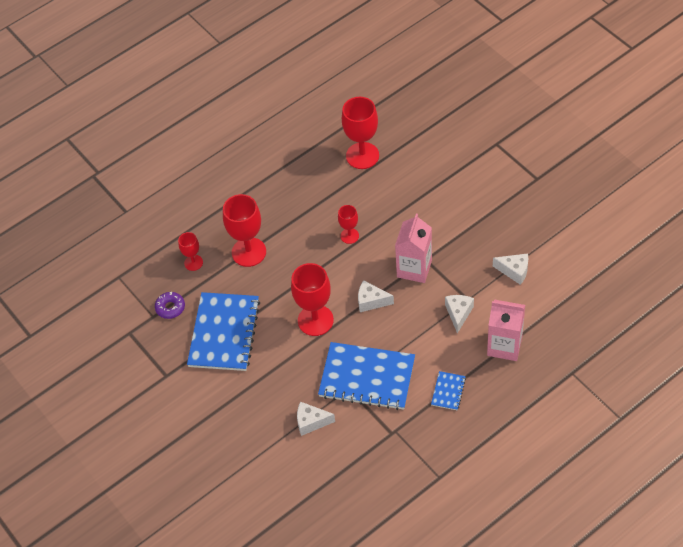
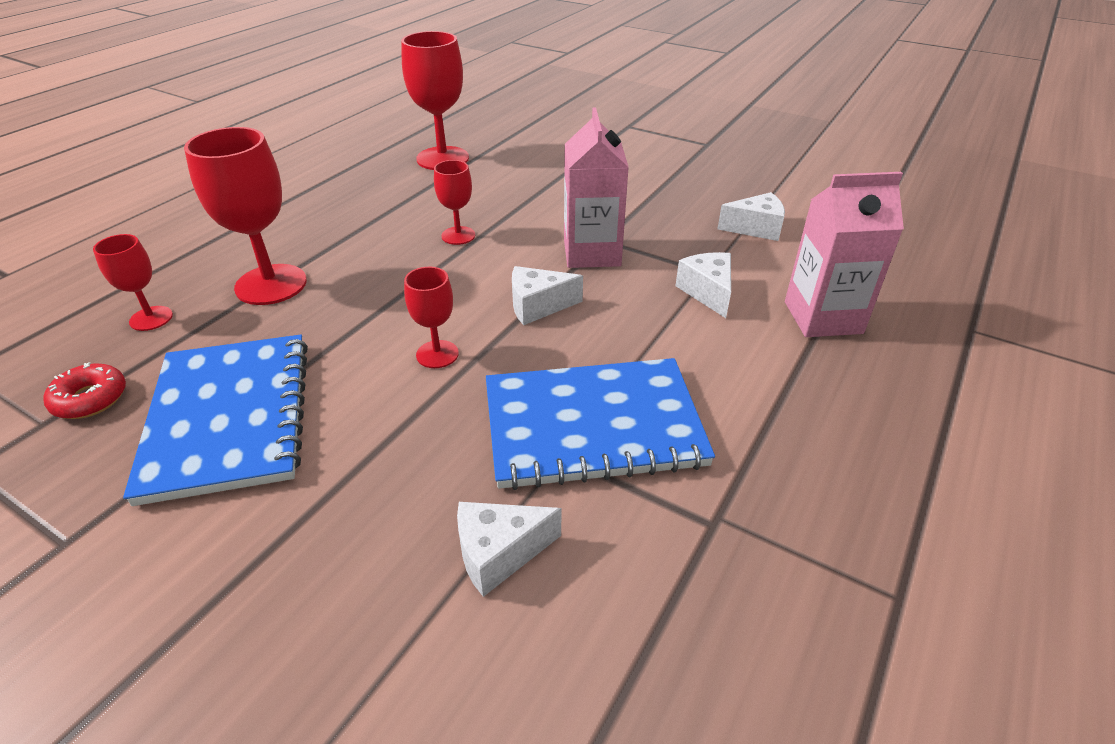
camera: 25 degrees left, 15 degrees down
(170, 307) = (90, 399): purple donut -> red donut
(315, 320) = (437, 354): red goblet -> red goblet, size x0.54
(448, 391) = (779, 410): blue notebook -> none

